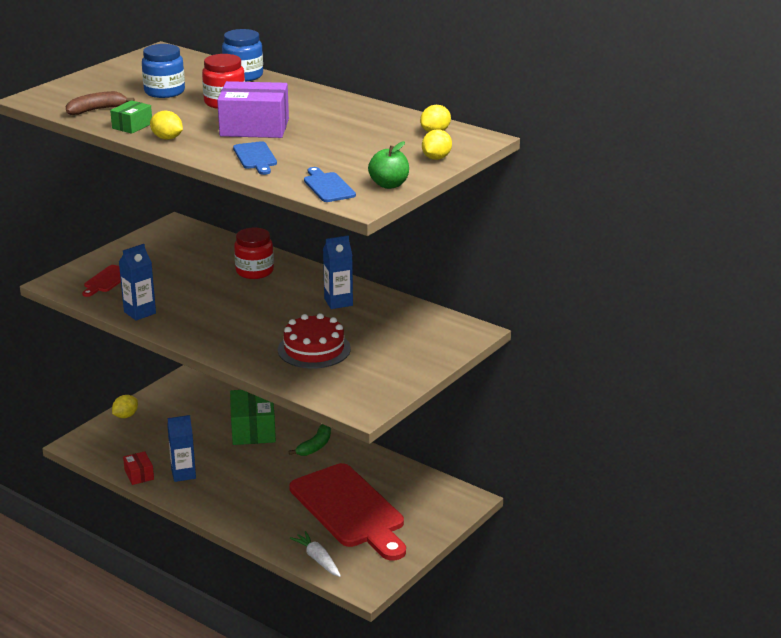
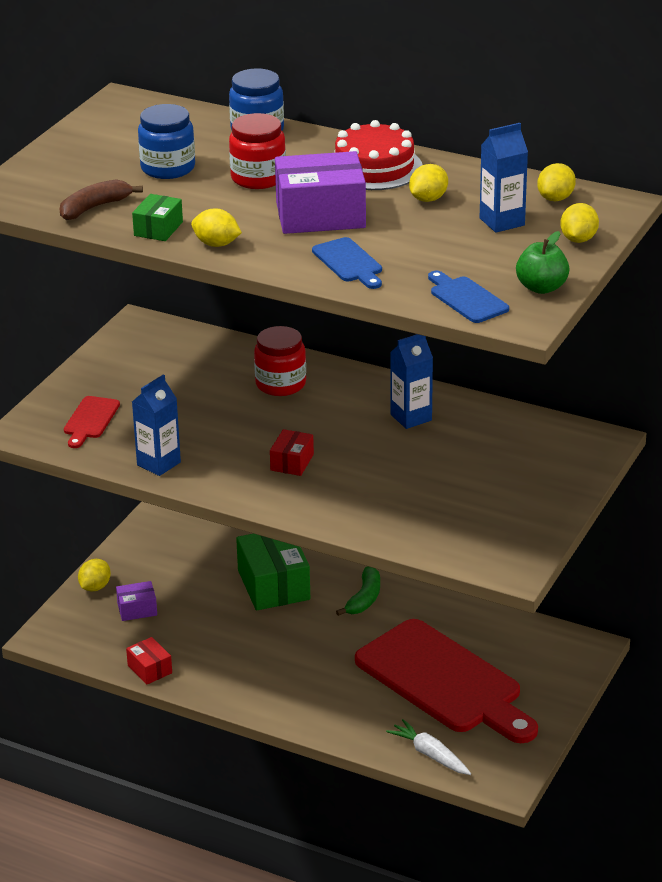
camera: 10 degrees left, 5 degrees up
(148, 434) = (137, 609): none -> purple box
(183, 474) = (208, 660): blue carton -> blue carton (502, 222)
(236, 322) = (292, 462): none -> red box
(314, 349) = (411, 490): red cake -> red cake (374, 167)
(340, 125) = (428, 199): none -> yellow lemon

